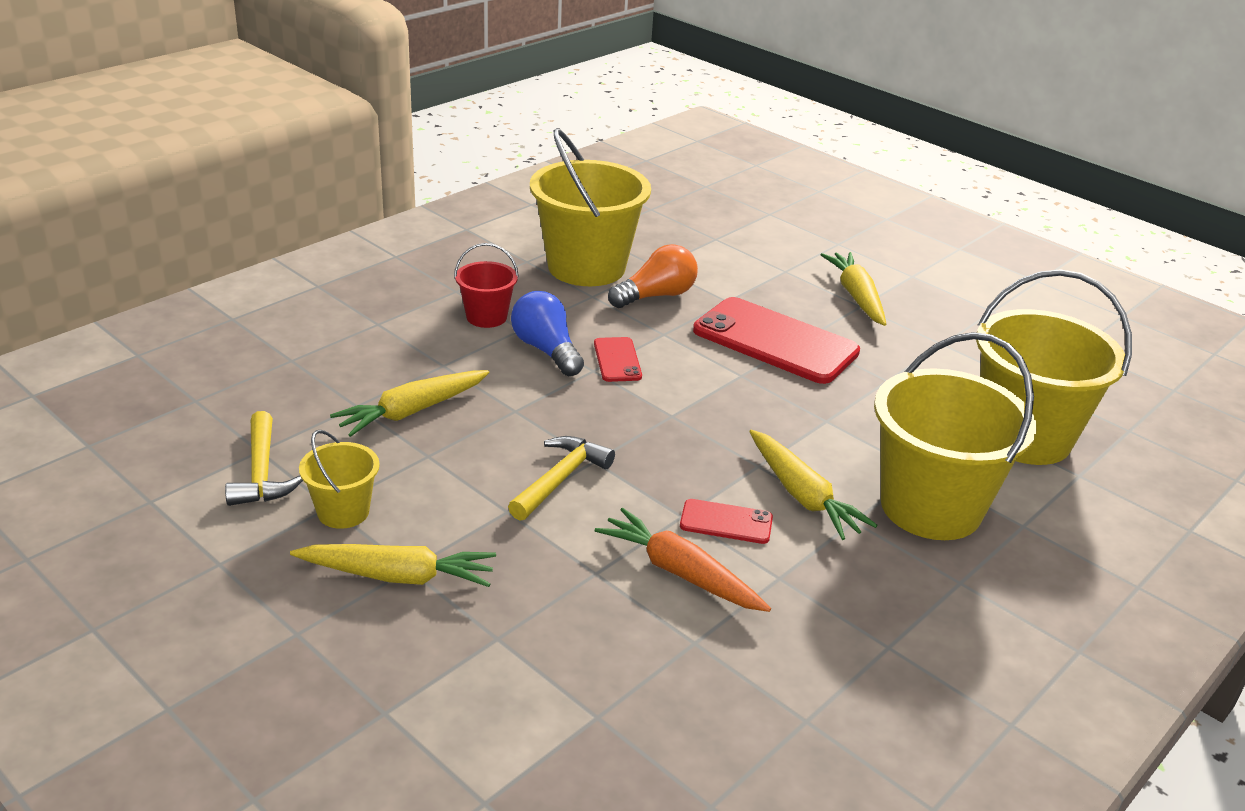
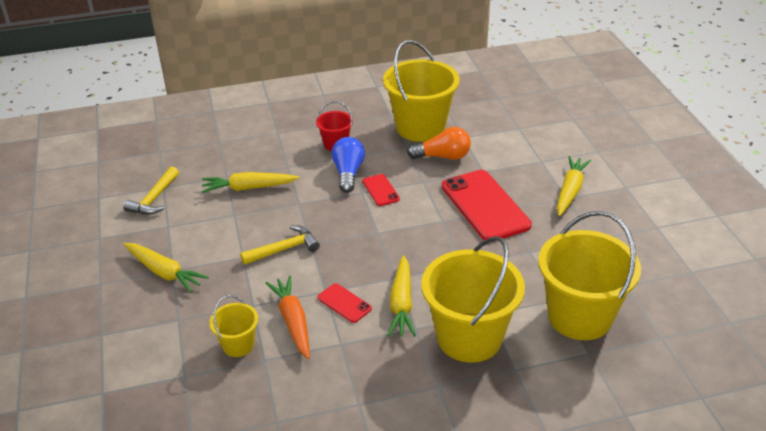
camera: 35 degrees right, 5 degrees up
(343, 512) = (170, 231): yellow bucket -> yellow bucket (238, 345)
(617, 360) = (380, 190): red phone -> red phone turned 45 degrees counterclockwise

